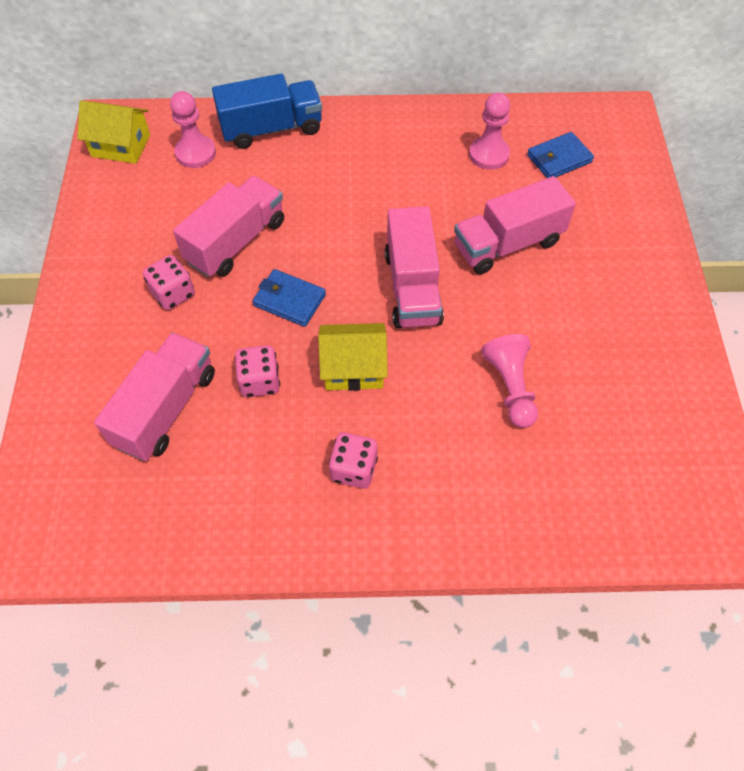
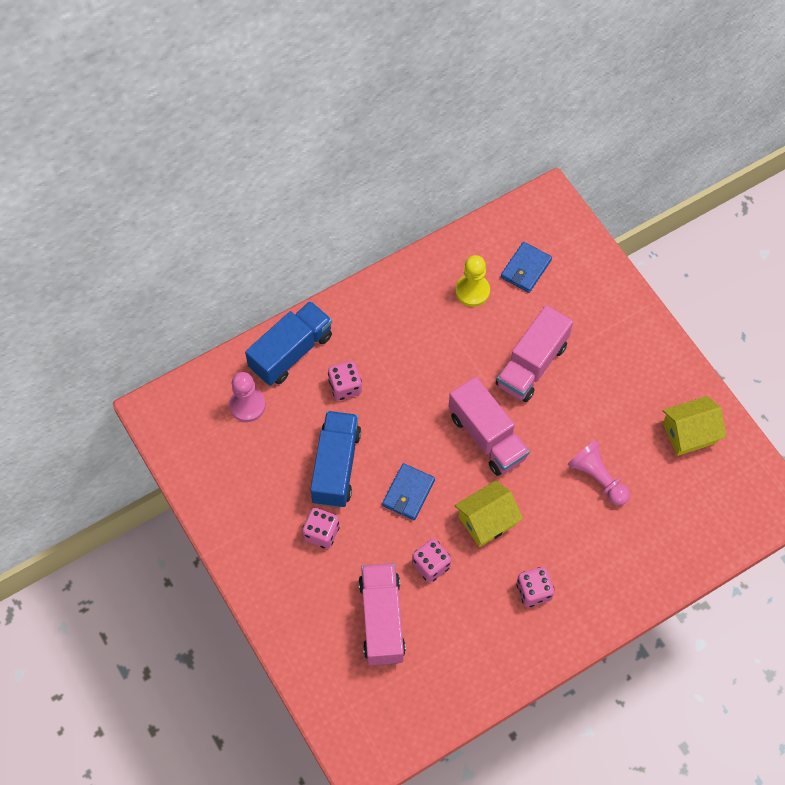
camera: 30 degrees left, 5 degrees up
(121, 145) = (182, 429): yellow house -> yellow house (689, 433)
(236, 242) = (336, 466): pink truck -> blue truck
(289, 300) = (408, 493): blue wallet -> blue wallet turned 60 degrees counterclockwise
(300, 179) = (345, 387): none -> pink dice
(489, 154) = (472, 291): pink pawn -> yellow pawn

